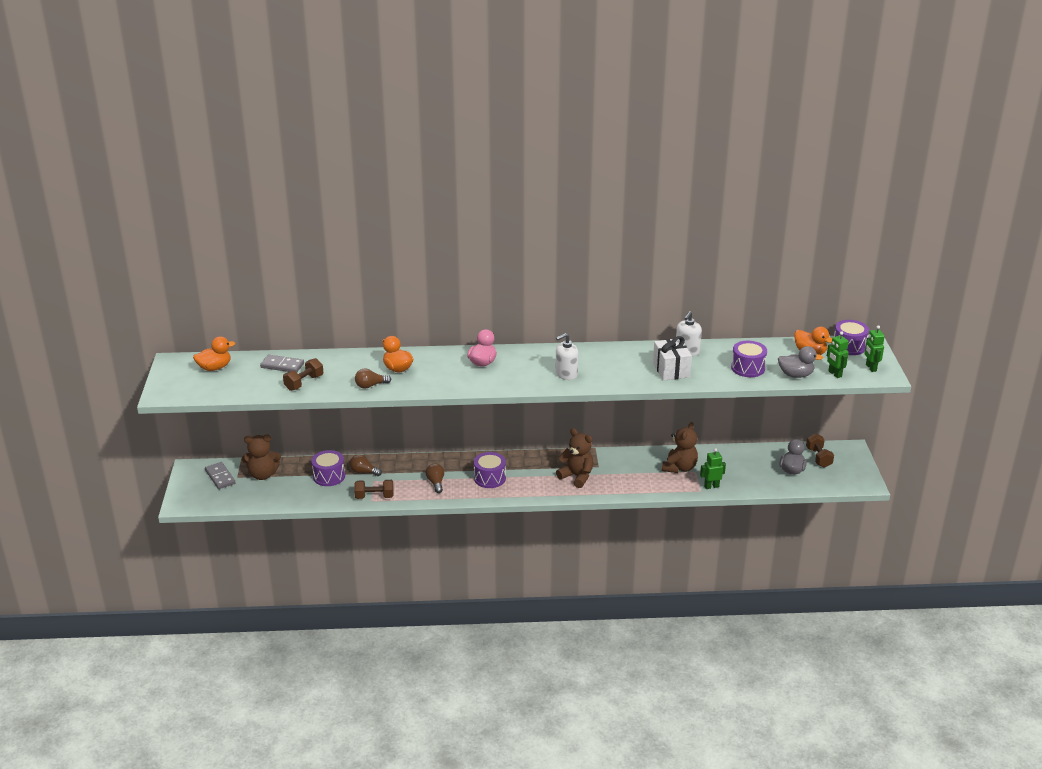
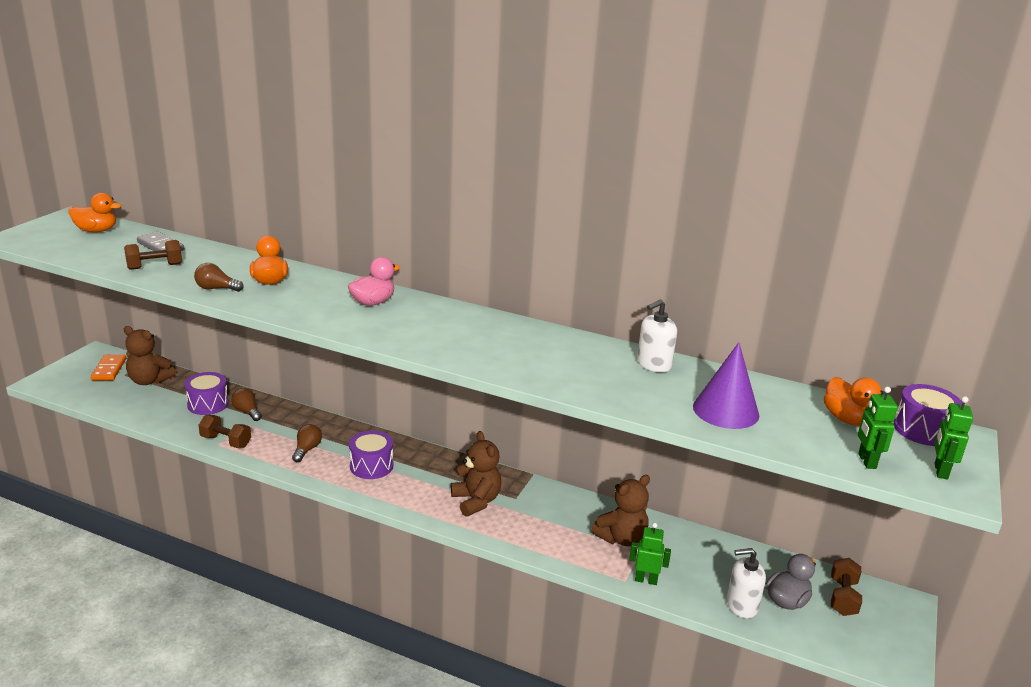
camera: 25 degrees right, 5 degrees down
(220, 477) = (109, 369): grey domino -> orange domino
(566, 374) = (457, 343): white soap dispenser -> white soap dispenser (741, 605)
(671, 370) = (606, 379): white gift -> none
(748, 368) = (725, 410): purple drum -> purple cone
(796, 375) = (796, 442): grey duck -> none

